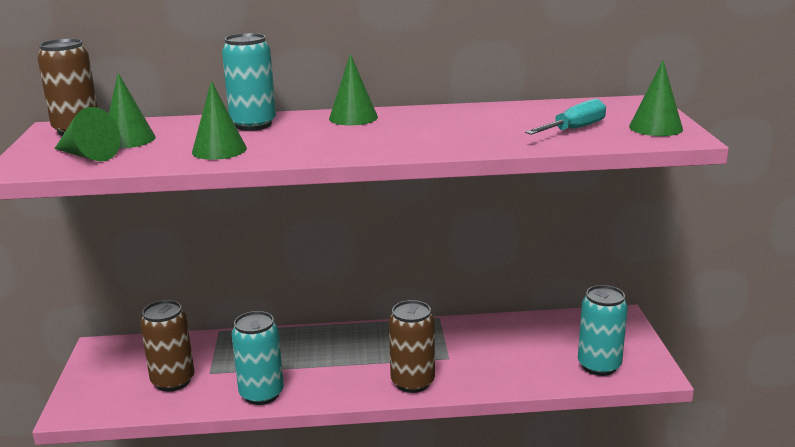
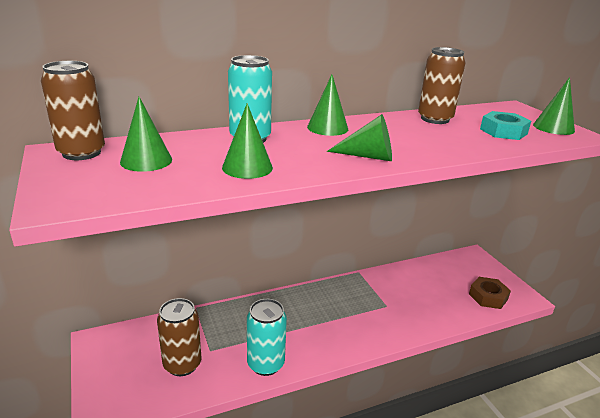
camera: 20 degrees left, 5 degrees up
(88, 155) = (120, 182): green cone -> green cone (368, 156)
(412, 382) = (375, 332): brown can -> brown can (435, 119)
(574, 129) = (503, 131): turquoise screwdriver -> turquoise nut
(599, 366) = (488, 297): turquoise can -> brown nut

